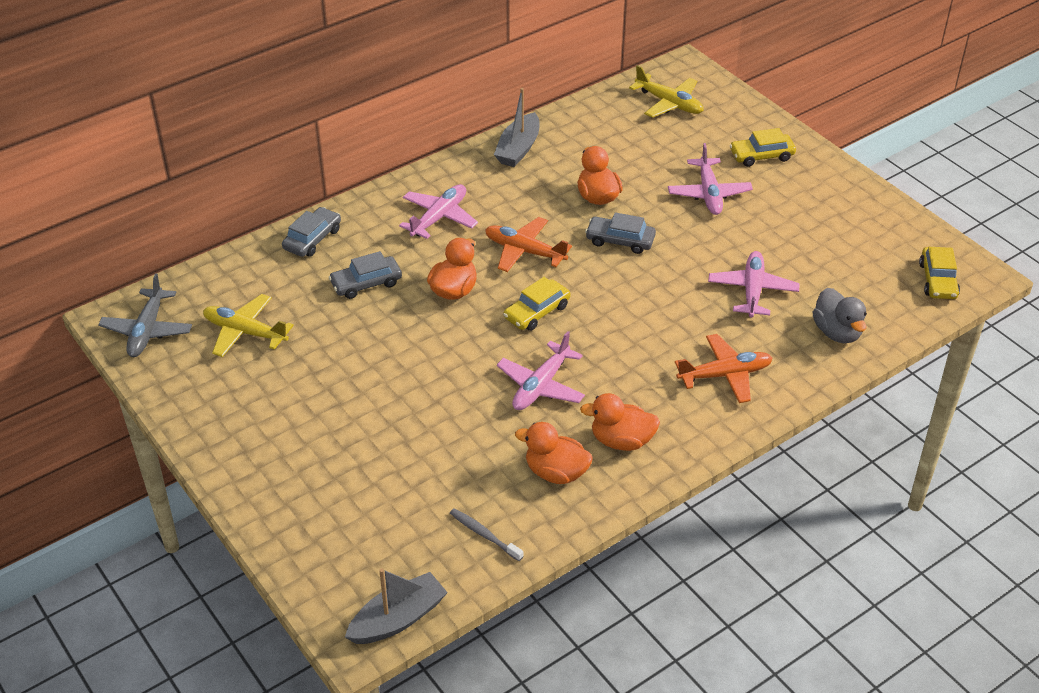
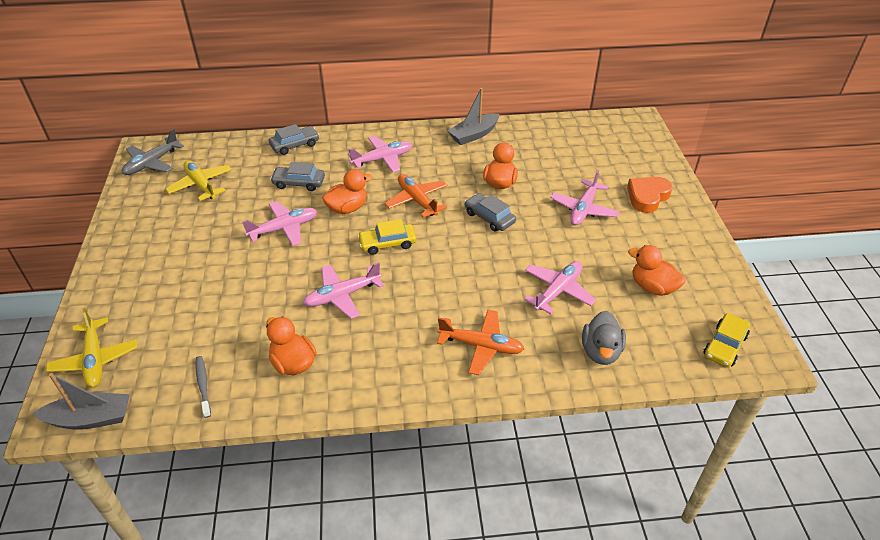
camera: 30 degrees right, 0 degrees up
(403, 342) = (284, 228): none -> pink plane
(621, 441) = (360, 361): orange duck -> orange duck (652, 287)
(669, 103) = (606, 140): yellow plane -> yellow plane (95, 359)
(761, 156) = (647, 197): yellow car -> orange heart

